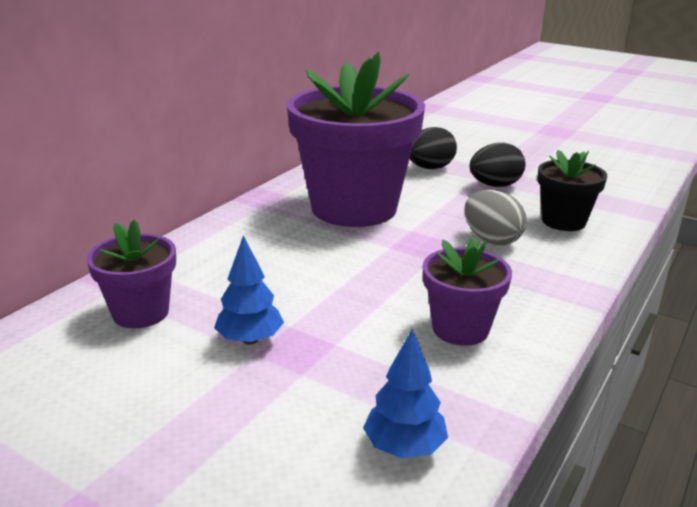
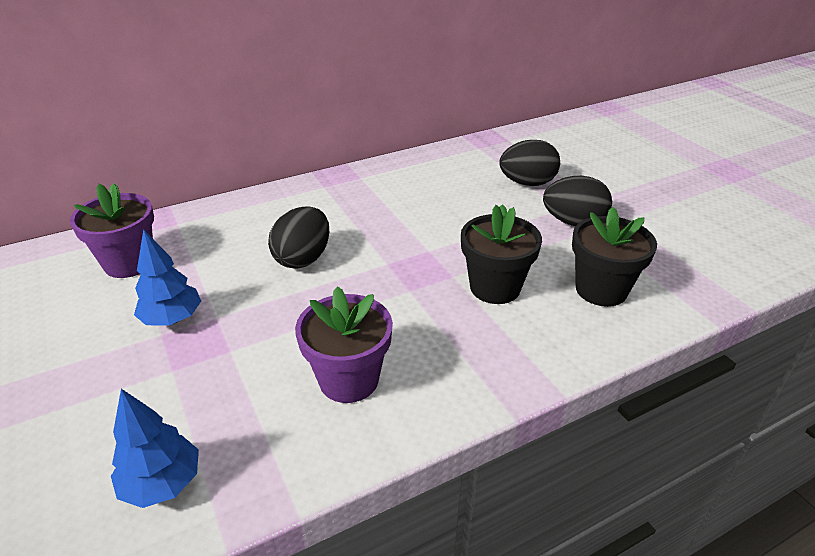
camera: 30 degrees right, 10 degrees up
(313, 263) = (303, 258): none -> black egg
(354, 208) = (403, 209): purple flower pot -> none
(491, 240) = (495, 287): grey egg -> black flower pot

